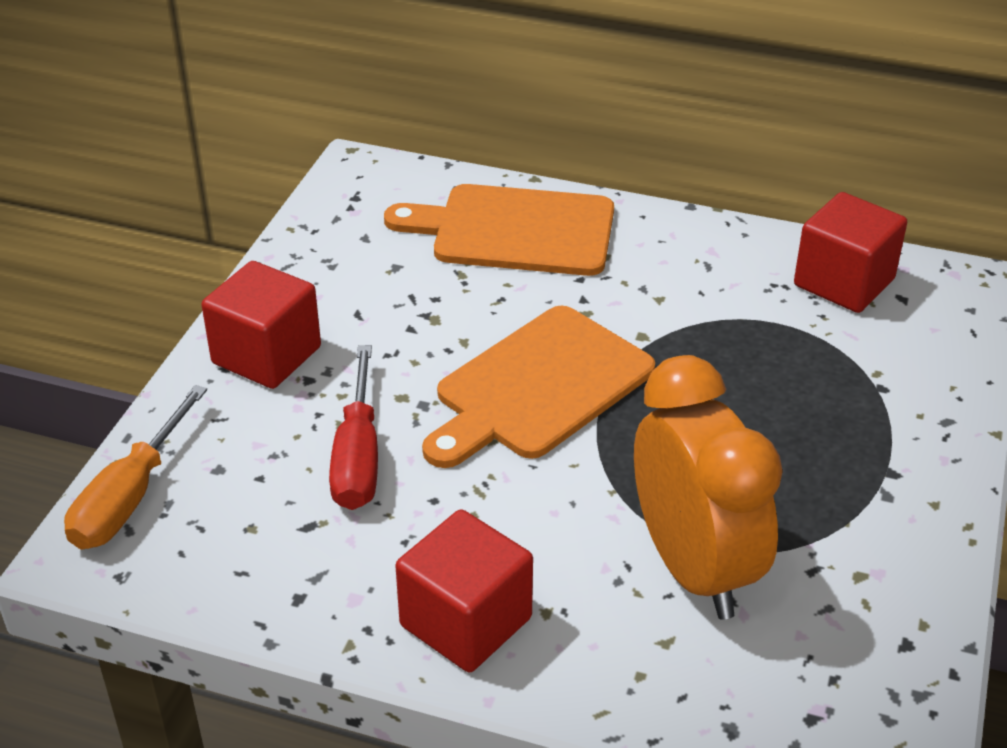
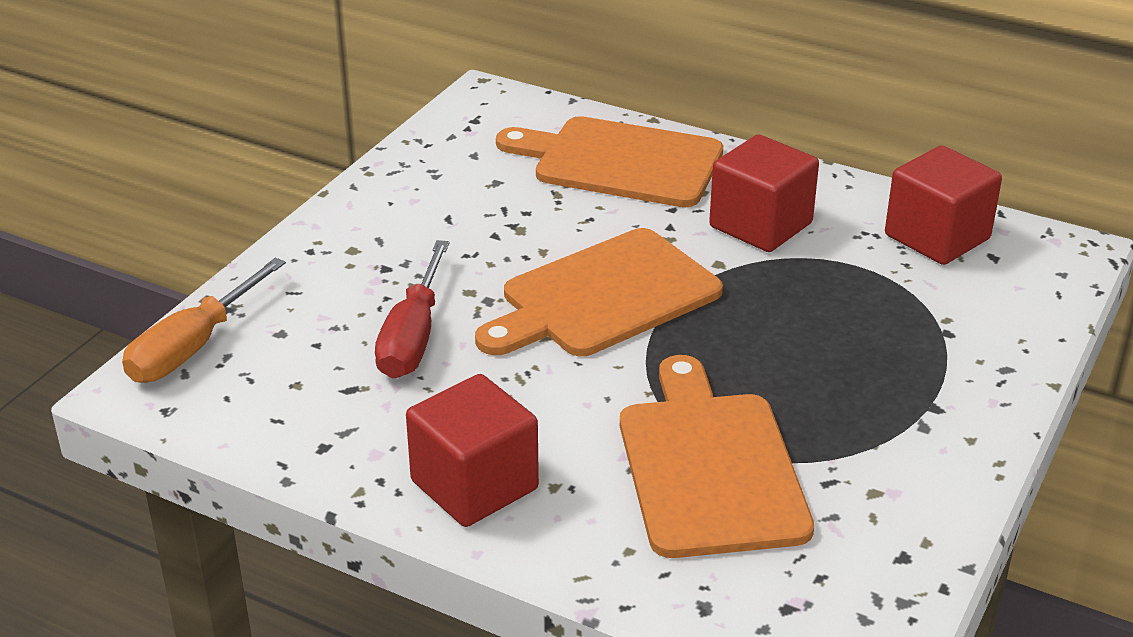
camera: 10 degrees right, 5 degrees down
(266, 355) = (352, 244): red cube -> red cube (760, 225)
(693, 568) = (709, 466): orange clock -> orange cutting board

